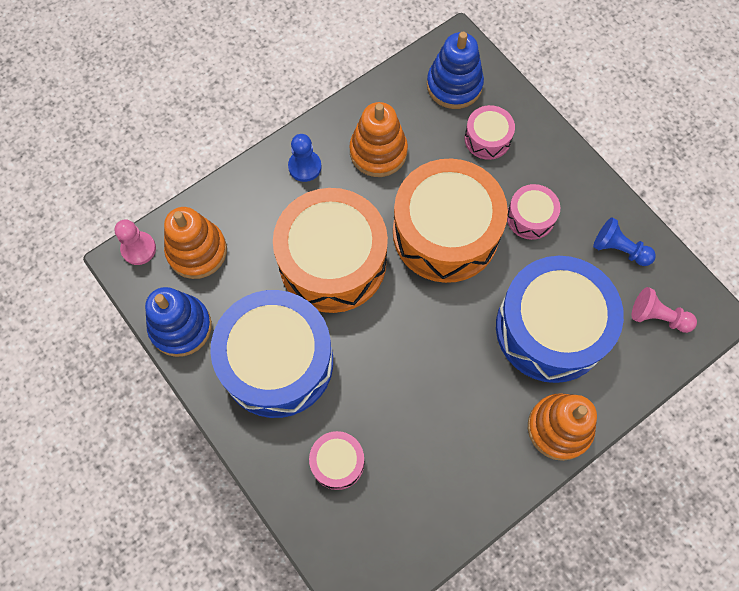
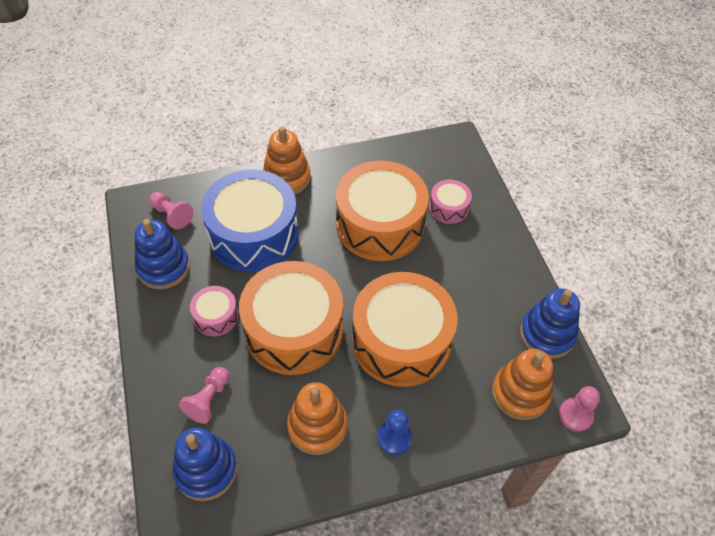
camera: 160 degrees left, 15 degrees down
(277, 362) = (473, 282): blue drum -> none
(412, 401) = (380, 225): none -> orange drum
(487, 138) = (208, 400): pink drum -> pink pawn
(619, 249) = (164, 268): blue pawn -> blue stacking toy

